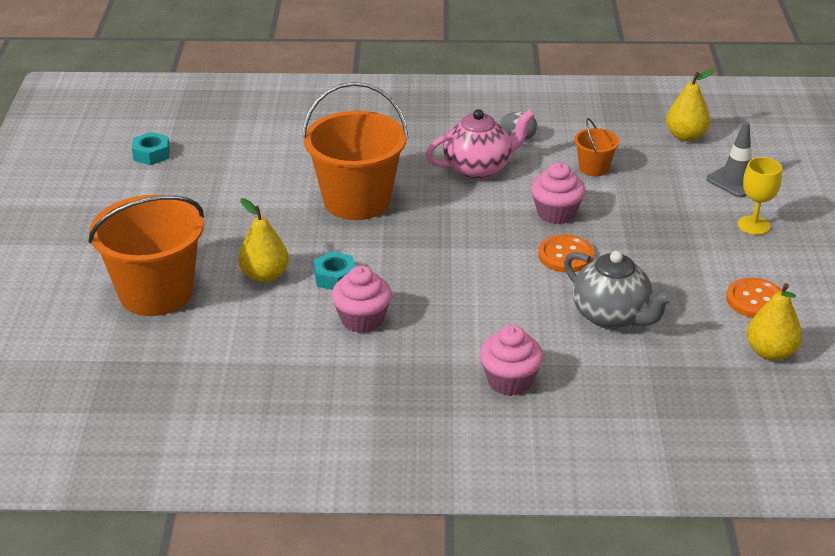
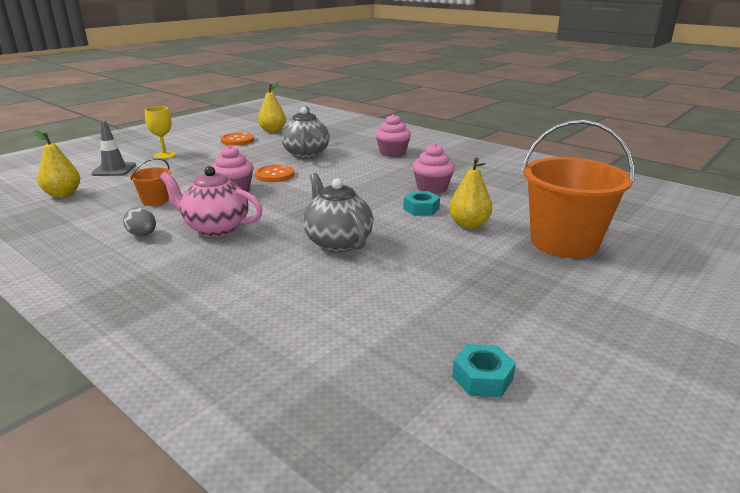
camera: 140 degrees left, 10 degrees down
(357, 201) = (337, 242): orange bucket -> grey teapot

